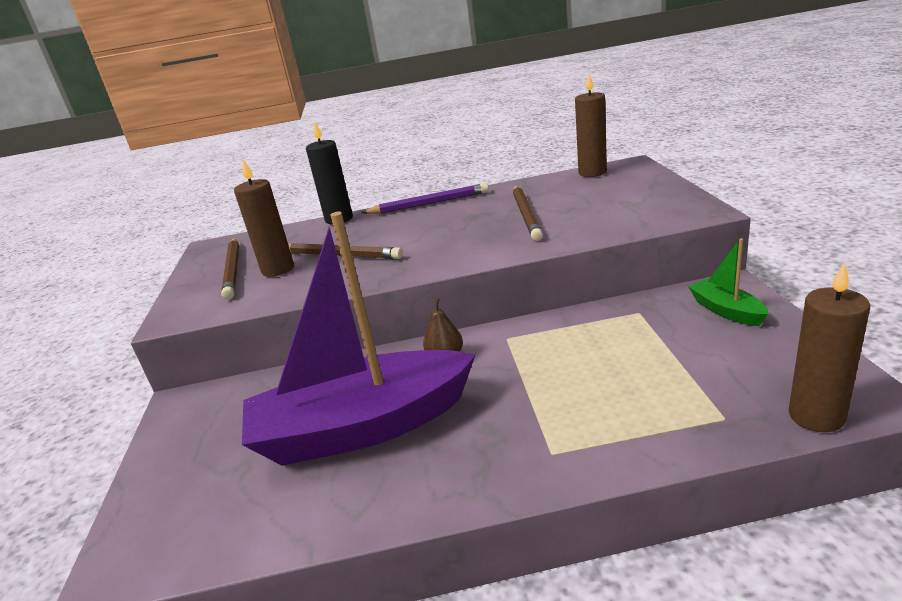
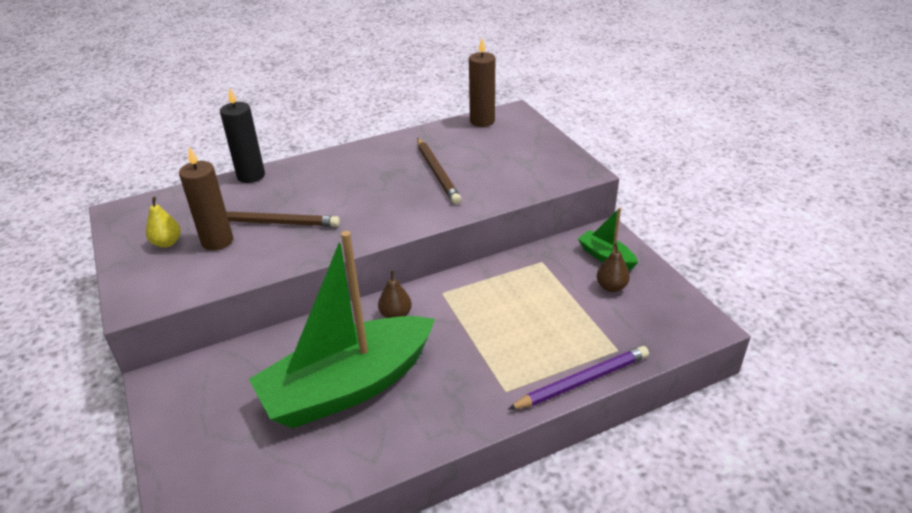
camera: 20 degrees left, 10 degrees up
(233, 270) = (167, 243): brown pencil -> yellow pear
(362, 427) = (348, 386): purple boat -> green boat
(429, 203) = (338, 157): purple pencil -> purple pencil (582, 381)
(728, 343) = (611, 287): none -> brown pear
(816, 416) = (674, 342): brown candle -> none

